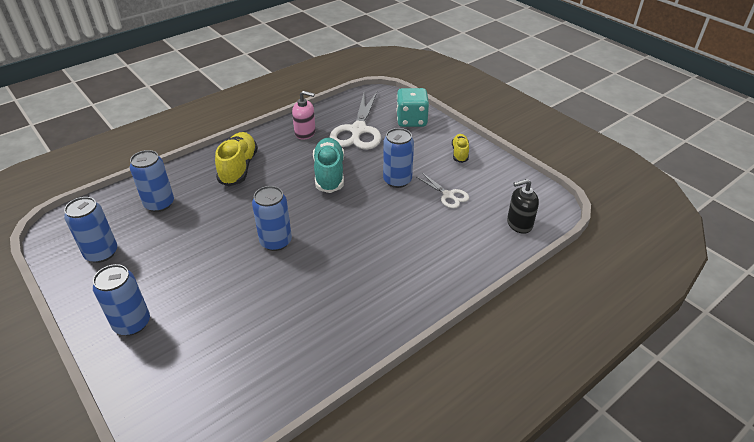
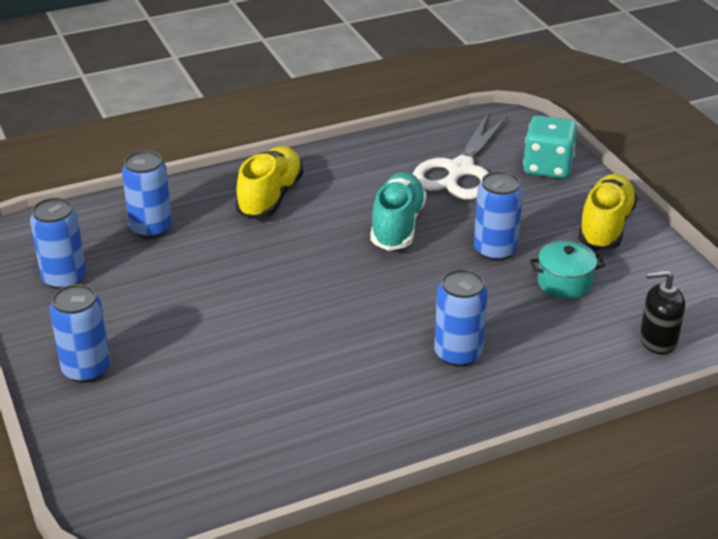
camera: 15 degrees right, 5 degrees down
(276, 241) = (295, 303): blue can -> blue can (458, 354)
(305, 133) = (380, 162): pink soap dispenser -> none
(448, 195) = (564, 283): white scissors -> turquoise pot
(460, 153) = (605, 226): yellow shoe -> yellow shoe, size x1.77

